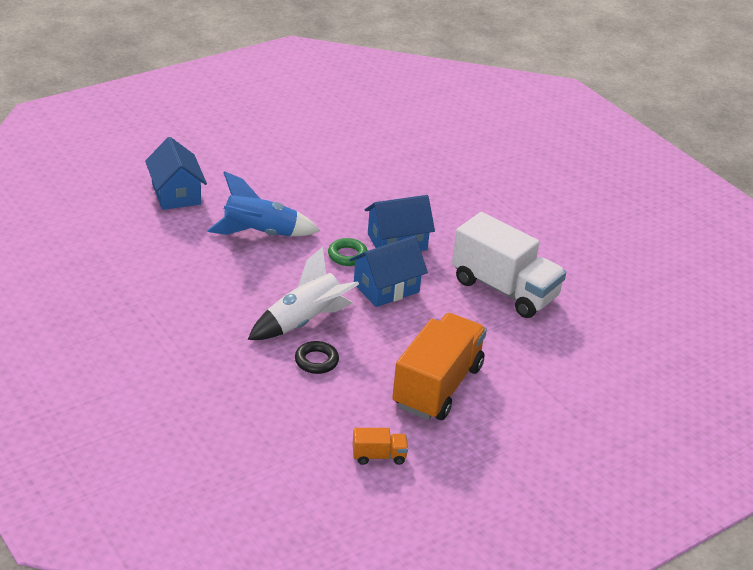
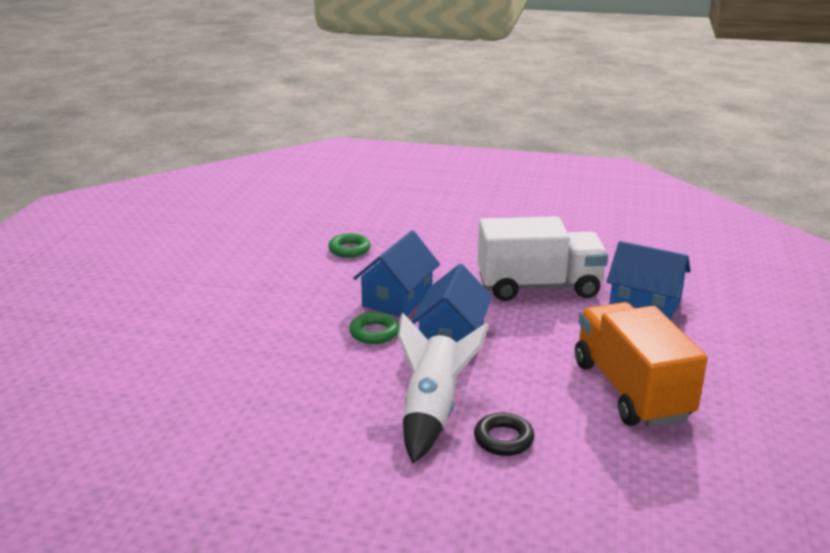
camera: 40 degrees left, 10 degrees down
(176, 194) = (109, 373): blue house -> blue house (645, 304)
(259, 233) = (260, 360): blue rocket -> none
(379, 456) = (703, 486): orange truck -> none
(424, 187) = (349, 249): none -> green ring

